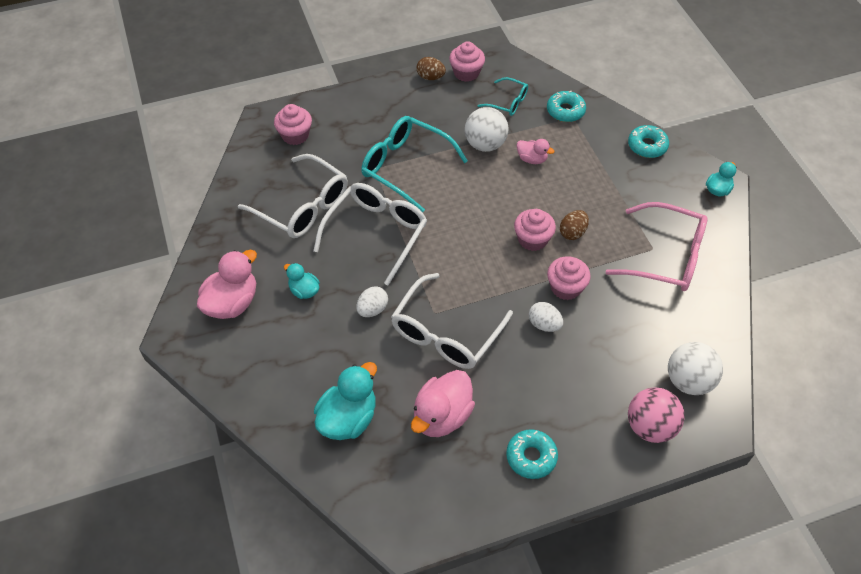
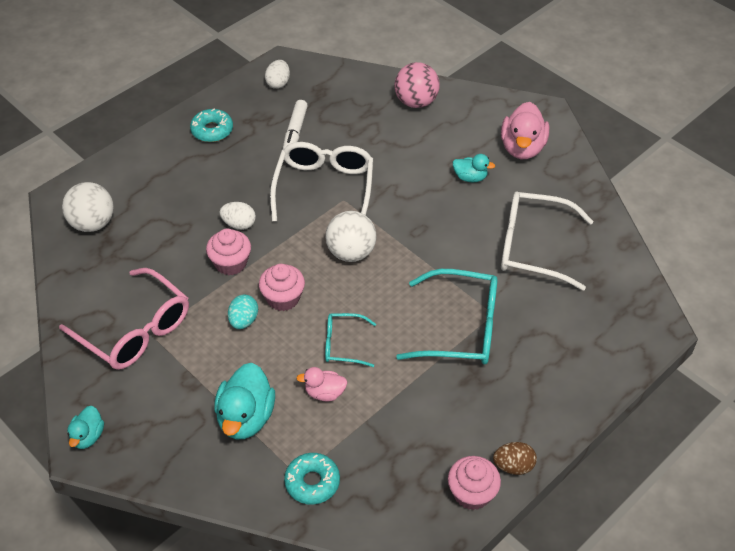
camera: 155 degrees right, 5 degrees down
(295, 135) = (607, 319): pink cupcake -> none
(348, 418) = (367, 108): turquoise duck -> turquoise duck (246, 418)
(372, 309) = (400, 184): white egg -> white egg (278, 83)
(376, 233) = (442, 248): white glasses -> none
(442, 416) = (295, 132): pink duck -> white marker
(485, 144) = (389, 391): white ball -> white ball (351, 252)
(508, 102) = (392, 466): turquoise glasses -> turquoise glasses (343, 344)
(572, 232) = (243, 321): brown egg -> turquoise egg
(647, 146) = (189, 468): turquoise donut -> none
(650, 426) = (120, 179): pink ball -> pink ball (416, 102)
(666, 257) = (135, 330): pink glasses -> pink glasses turned 135 degrees counterclockwise

